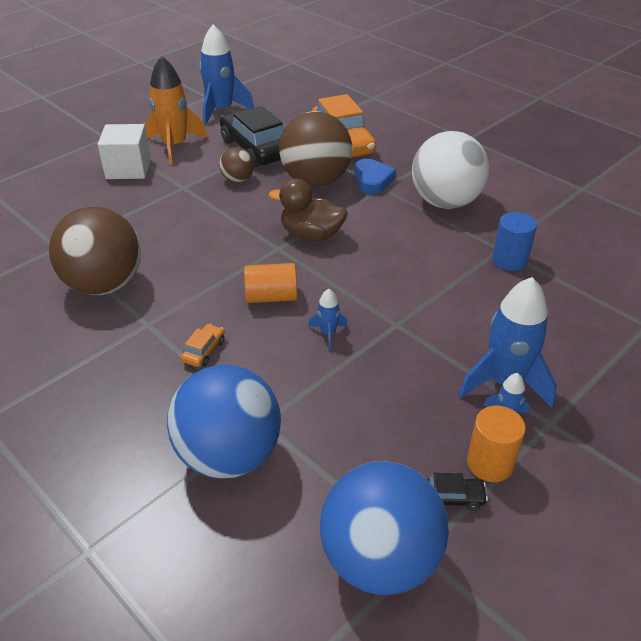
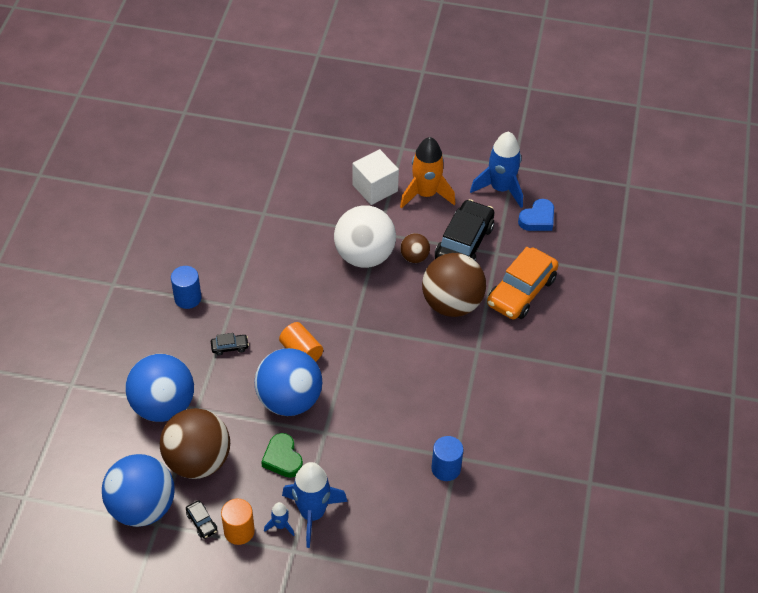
camera: 55 degrees right, 10 degrees up
(91, 357) = (188, 298): none -> blue cylinder
(104, 285) = (248, 261): brown ball -> brown ball (198, 461)
(204, 351) = (230, 347): orange car -> black car
(311, 235) = (382, 337): brown duck -> none
(328, 333) = (289, 400): blue rocket -> blue ball
(372, 180) = (482, 338): blue heart -> blue heart (537, 219)
(407, 374) = (283, 459): none -> green heart
(445, 202) = (490, 398): white ball -> white ball (364, 256)

